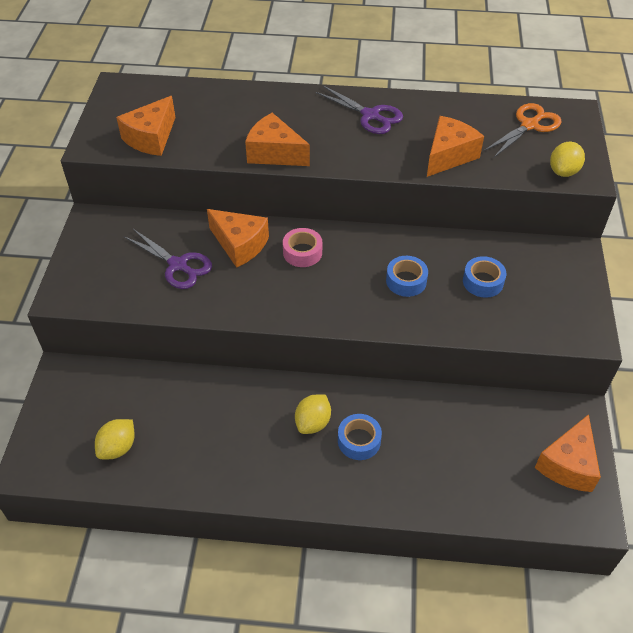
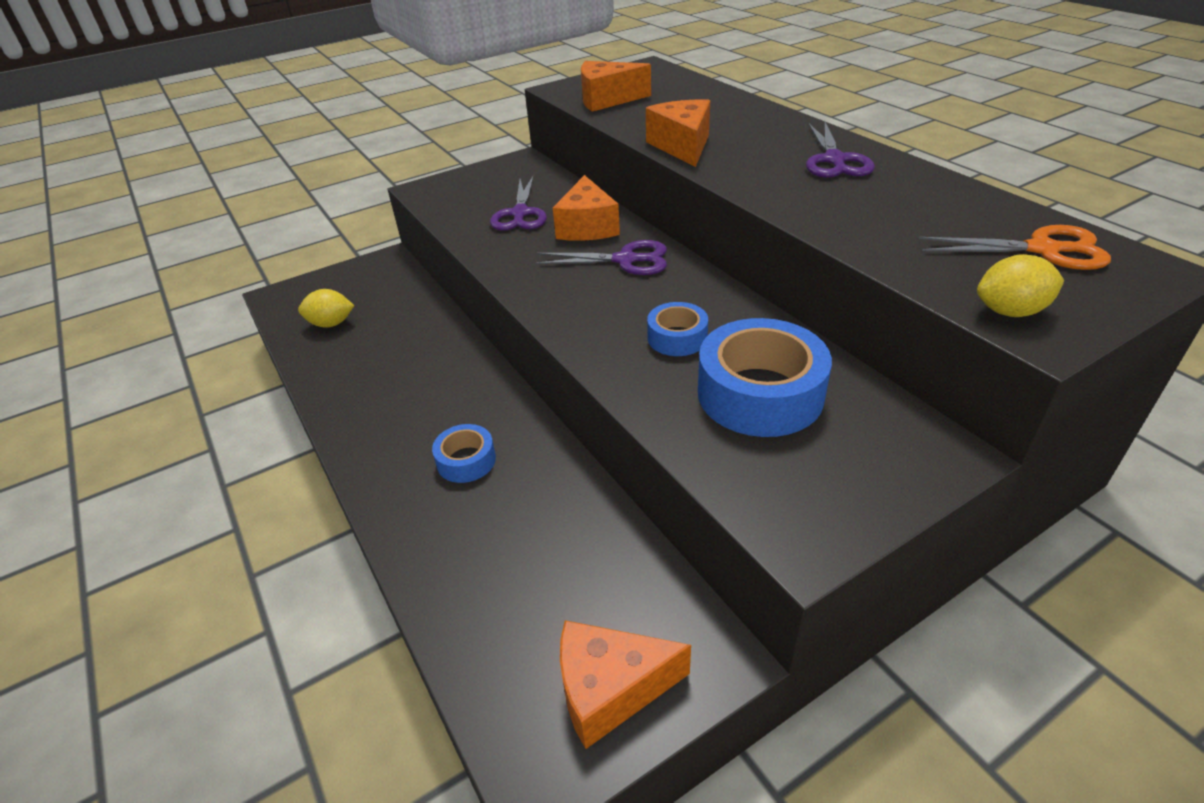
camera: 55 degrees right, 10 degrees down
(302, 252) = (625, 260): pink tape -> purple scissors
(313, 423) = (460, 416): yellow lemon -> none
(449, 156) = (864, 224): orange cheese -> none
(483, 282) = (760, 393): blue tape -> blue tape, size x1.88

